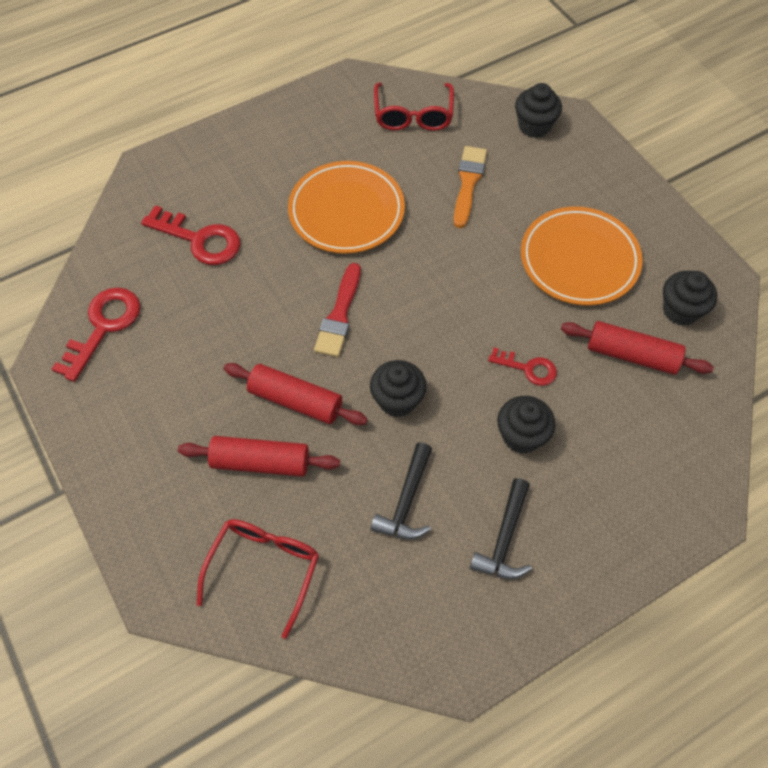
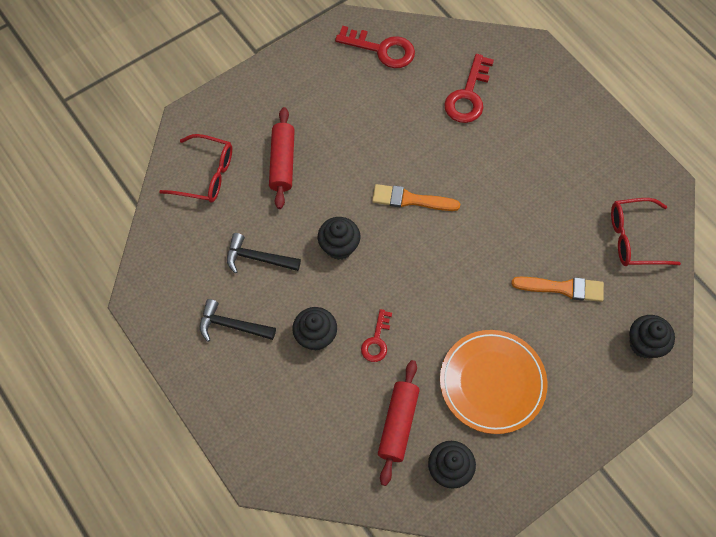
camera: 85 degrees right, 5 degrees up
(295, 400) = (333, 178): red rolling pin -> none
(339, 315) = (410, 200): red brush -> orange brush
(346, 211) = (514, 195): orange plate -> none

